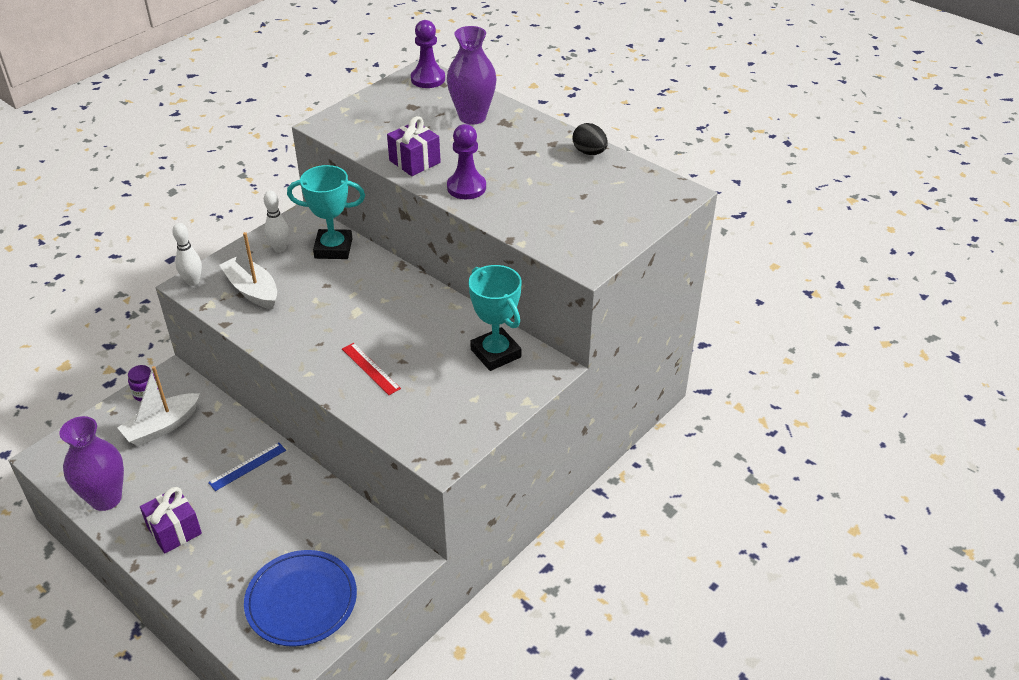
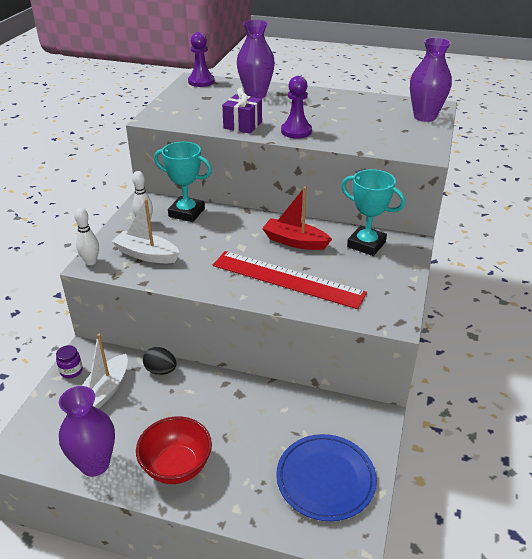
camera: 25 degrees left, 5 degrees down
(174, 530) = (176, 466): purple gift -> red bowl
(247, 466) = (201, 395): blue ruler -> none
(333, 248) = (186, 213): turquoise trophy -> turquoise trophy turned 45 degrees clockwise
(370, 368) = (287, 279): red ruler -> red ruler, size x2.24
(419, 324) = (295, 242): none -> red boat
(589, 152) = (355, 98): black egg -> black egg (161, 370)
(645, 207) = (425, 117): none -> purple vase

